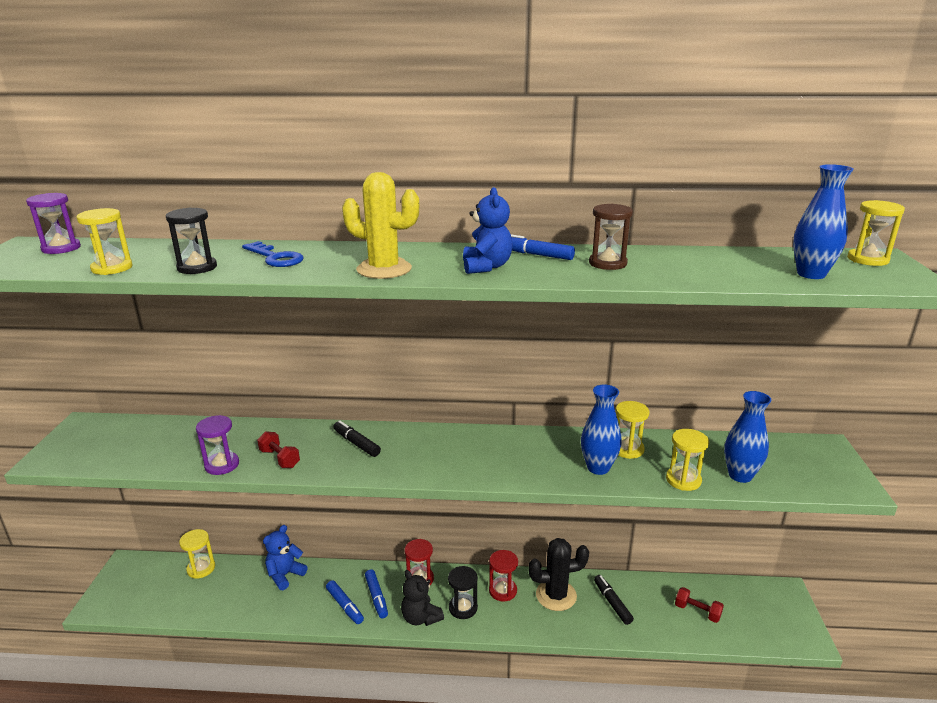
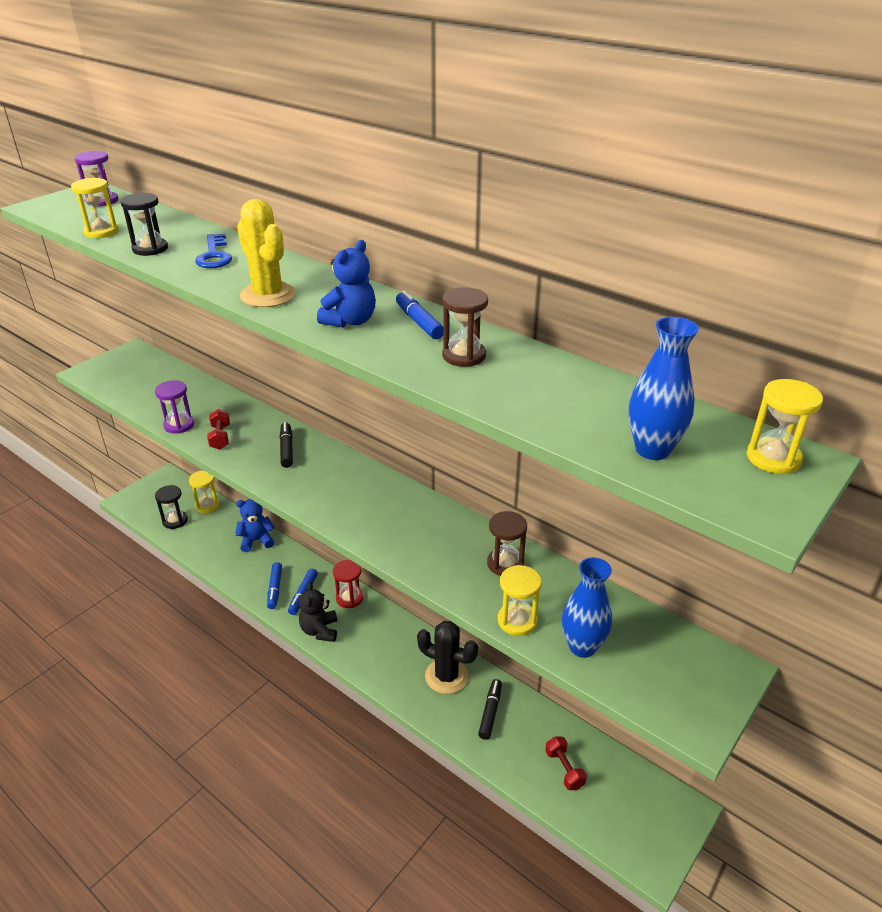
camera: 35 degrees right, 10 degrees up
(463, 608) = (359, 641): black hourglass -> black hourglass (175, 520)
(503, 591) = (405, 646): red hourglass -> none
(598, 468) = (453, 568): blue vase -> none
(627, 449) = (505, 564): yellow hourglass -> brown hourglass

